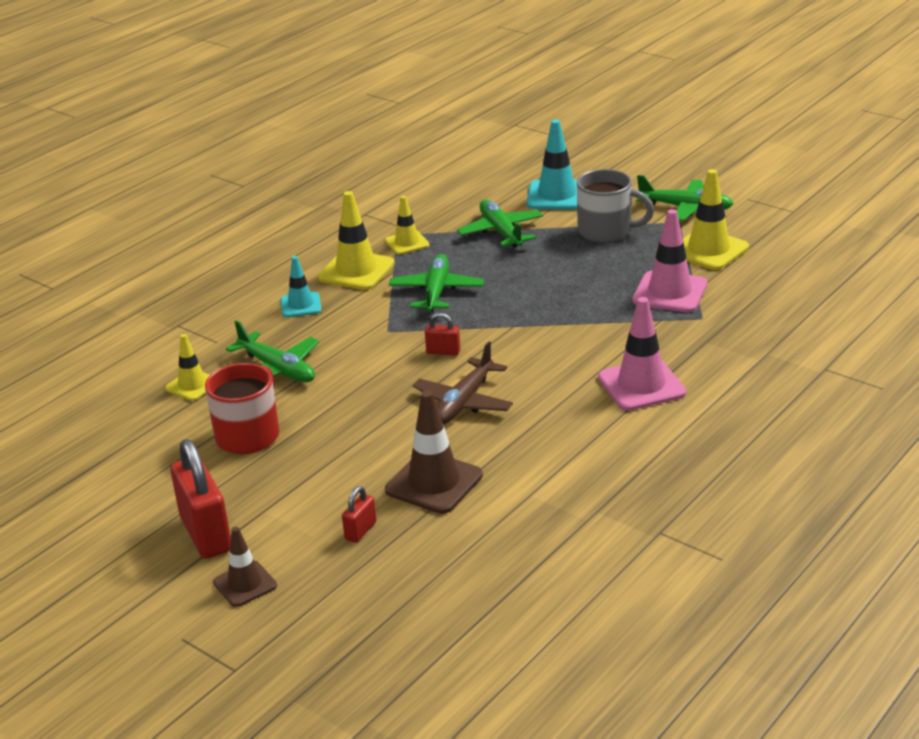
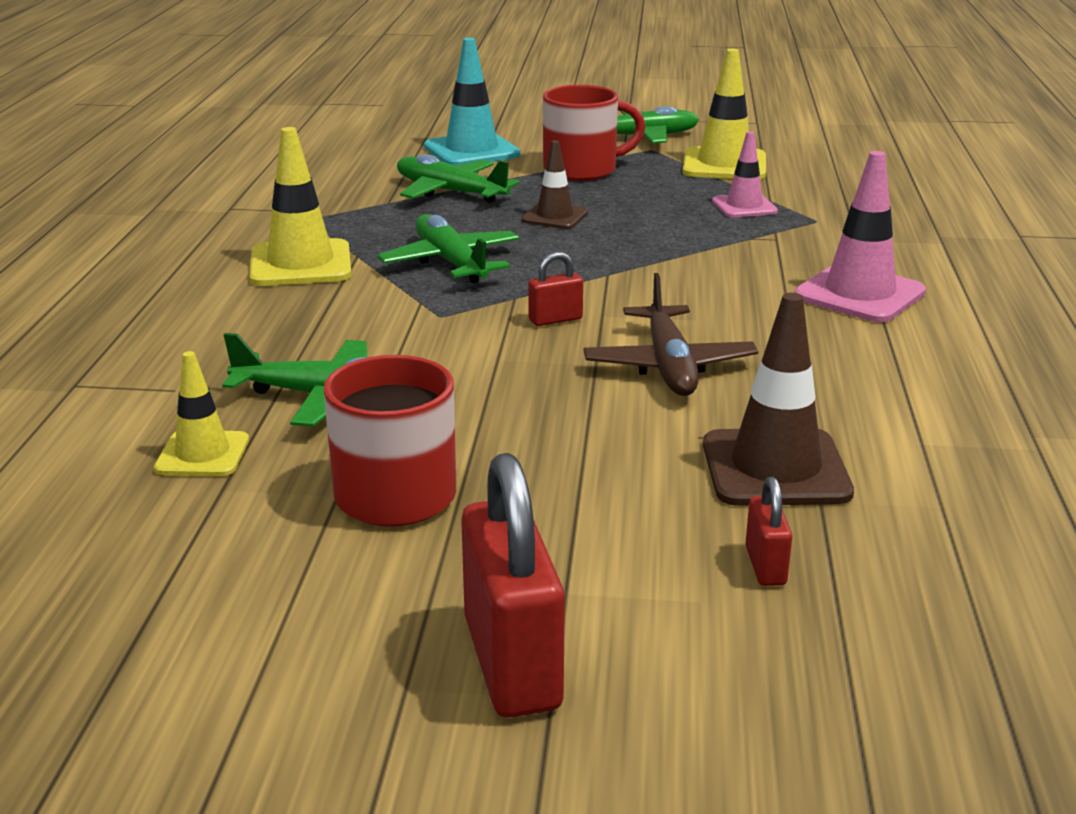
camera: 35 degrees left, 5 degrees down
(206, 534) = (511, 663): red padlock -> red padlock turned 45 degrees clockwise
(245, 584) = (693, 718): brown traffic cone -> brown traffic cone (554, 217)
(301, 305) = (264, 316): turquoise traffic cone -> none
(407, 243) = (336, 224): yellow traffic cone -> none
(607, 231) = (582, 170): grey mug -> red mug
(670, 292) = (744, 206): pink traffic cone -> pink traffic cone, size x0.61

